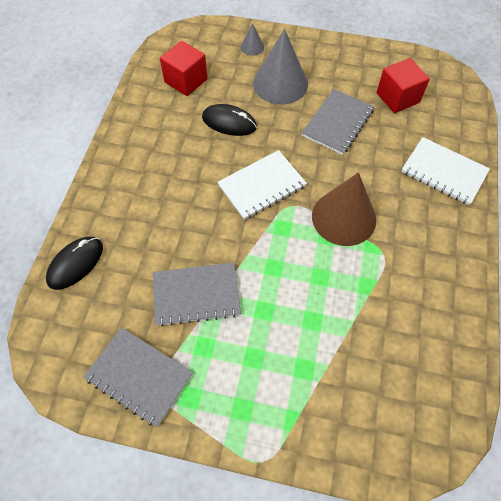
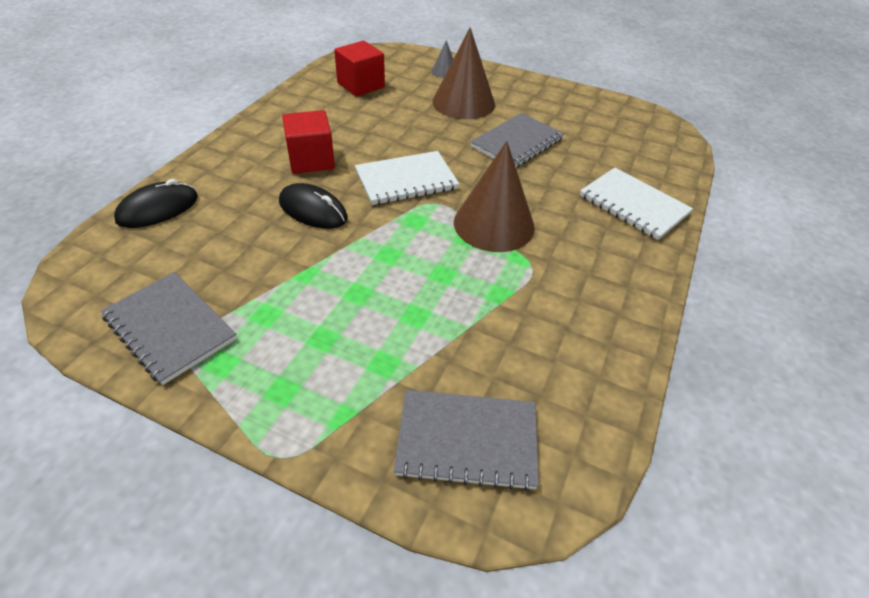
camera: 10 degrees right, 15 degrees down
(196, 295) = (282, 262): grey notebook -> grey notebook (467, 440)
(229, 122) = (392, 123): black mouse -> black mouse (313, 210)
(280, 83) = (463, 102): grey cone -> brown cone
(397, 98) = (595, 134): red cube -> red cube (311, 160)

